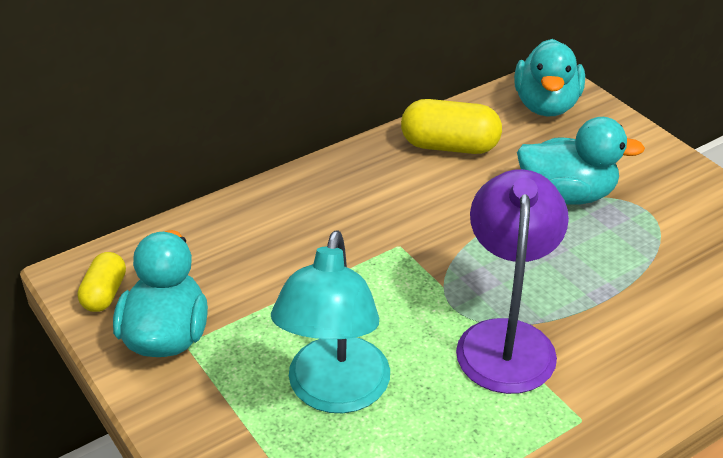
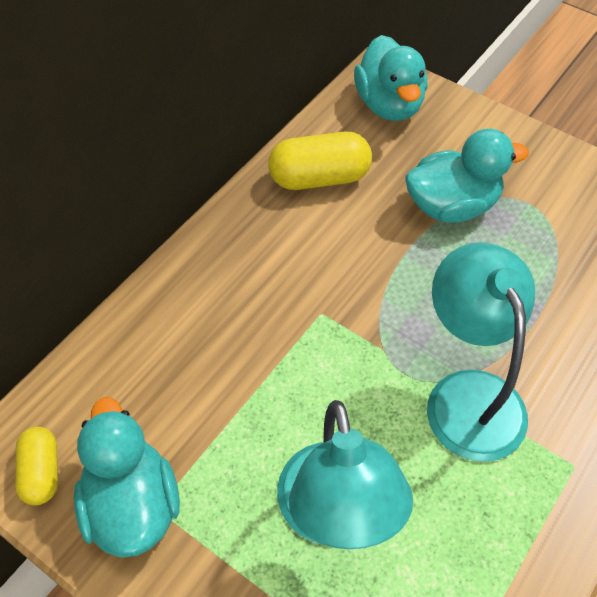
camera: 20 degrees left, 15 degrees up
(506, 339) = (468, 395): purple lamp -> turquoise lamp

